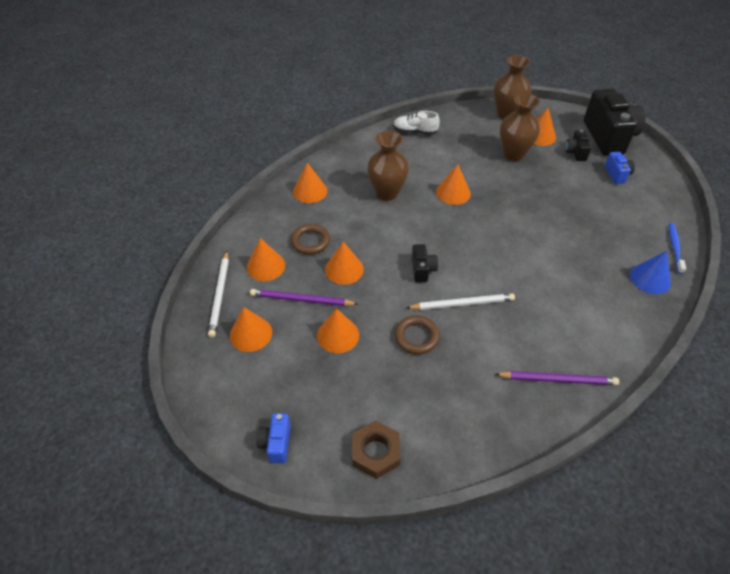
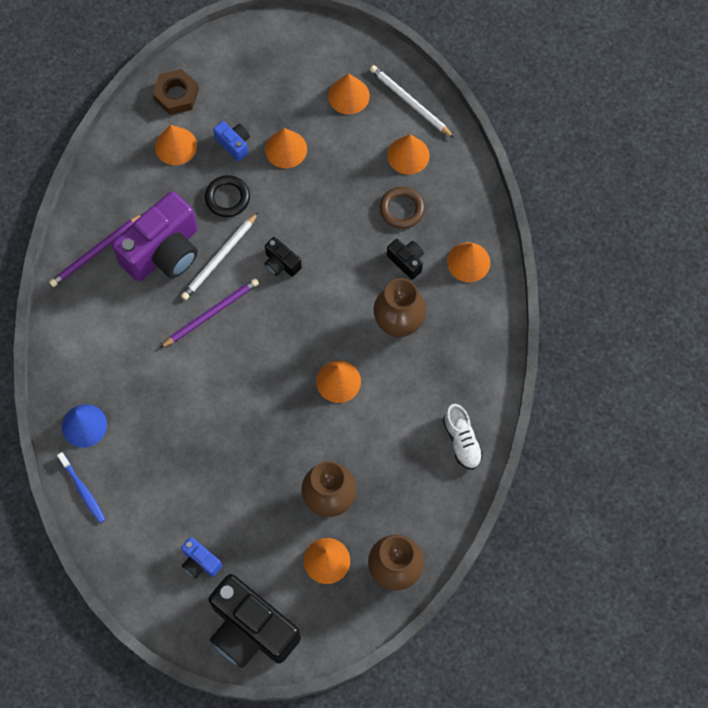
camera: 135 degrees right, 20 degrees up
(276, 443) = (244, 47): blue camera -> blue camera (234, 144)
(301, 300) = (345, 152): purple pencil -> purple pencil (211, 313)
(344, 269) = (344, 207): orange cone -> orange cone (176, 146)
(415, 132) = (461, 441): white shoe -> white shoe turned 105 degrees clockwise
(416, 337) = (227, 198): brown ring -> black ring
(501, 338) = (164, 252): none -> purple camera
(575, 152) = (267, 563): black camera -> black camera (406, 261)

